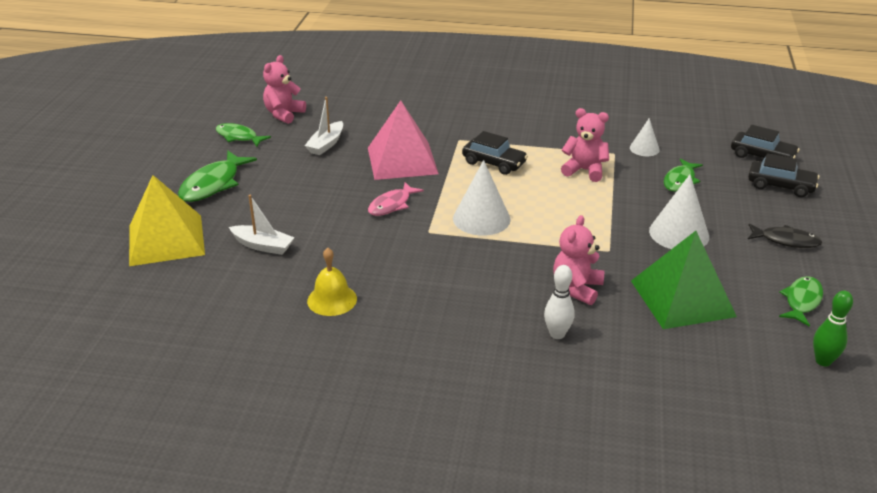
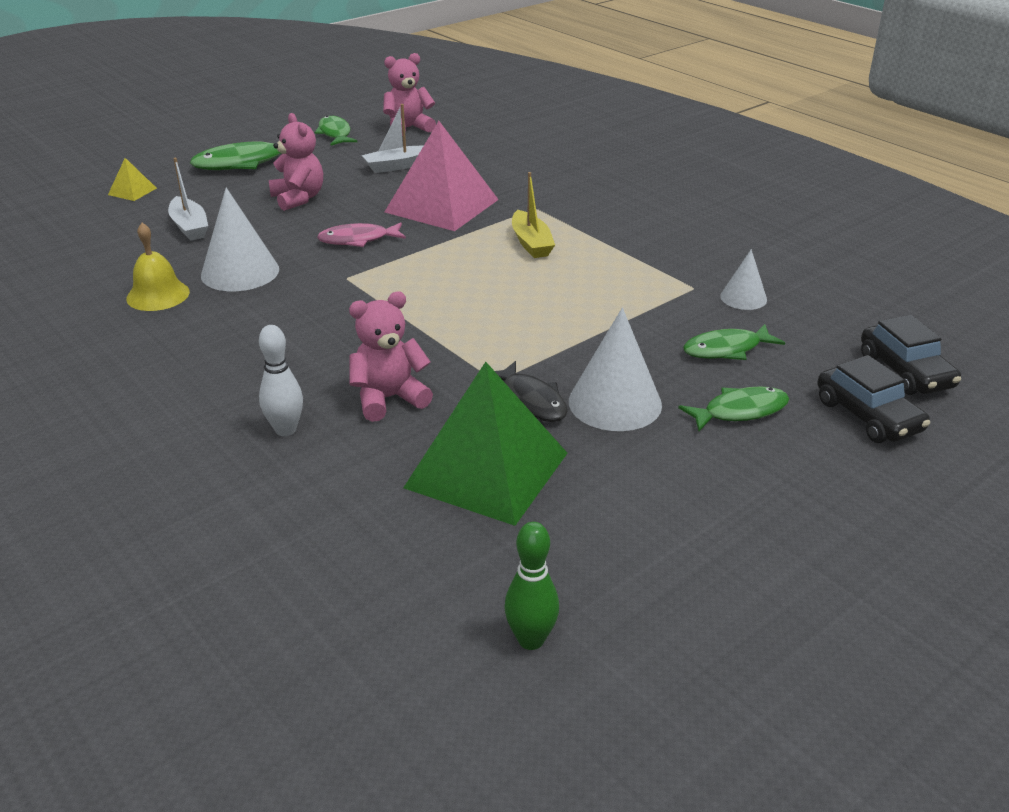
camera: 40 degrees right, 0 degrees up
(166, 239) = (132, 191): yellow pyramid -> yellow pyramid, size x0.42
(481, 219) = (419, 288): white cone -> white cone (240, 272)
(494, 163) = (531, 243): black car -> yellow boat
(584, 170) = (622, 290): pink teddy bear -> pink teddy bear (298, 199)
(786, 241) = (750, 480): black fish -> black fish (531, 401)
(802, 301) = (637, 558): green fish -> green fish (740, 411)

